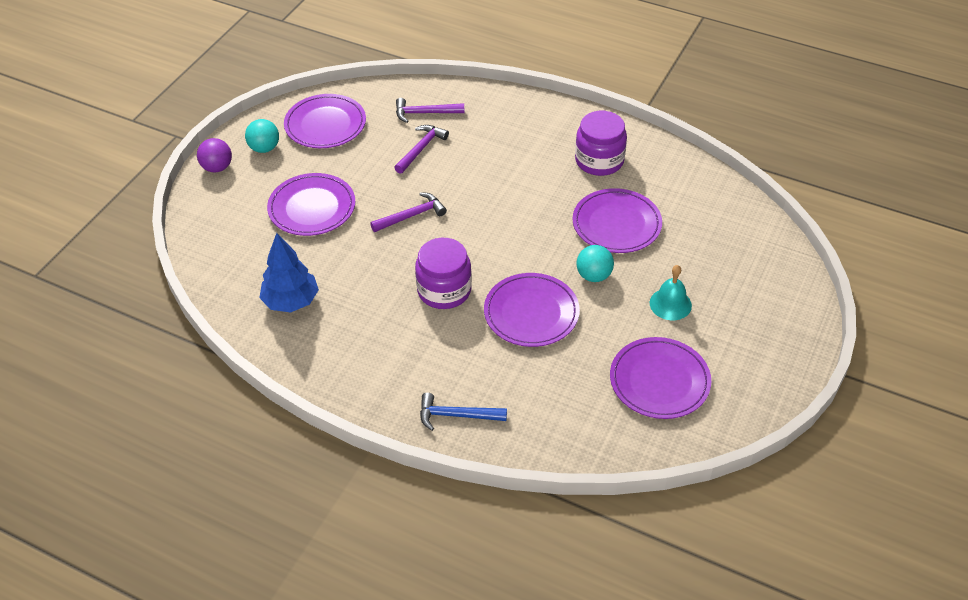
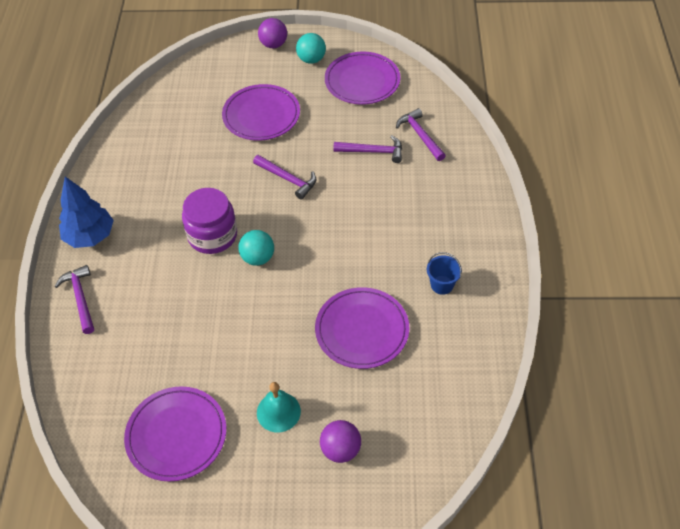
camera: 65 degrees right, 5 degrees up
(291, 301) = (155, 148): blue tree -> blue tree (90, 236)
(456, 415) = (80, 298): blue hammer -> purple hammer
(531, 313) = (215, 306): purple plate -> none
(594, 276) = (284, 336): turquoise ball -> turquoise ball (258, 258)
(599, 161) = (442, 285): purple jar -> blue bucket
(726, 276) = (340, 449): none -> purple ball

